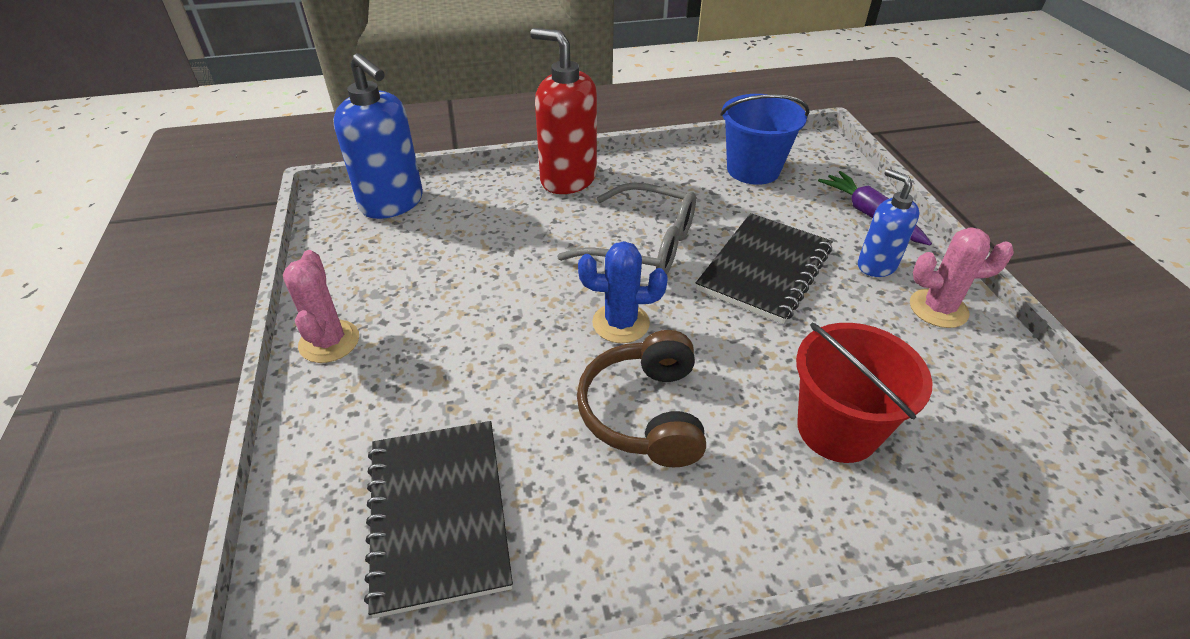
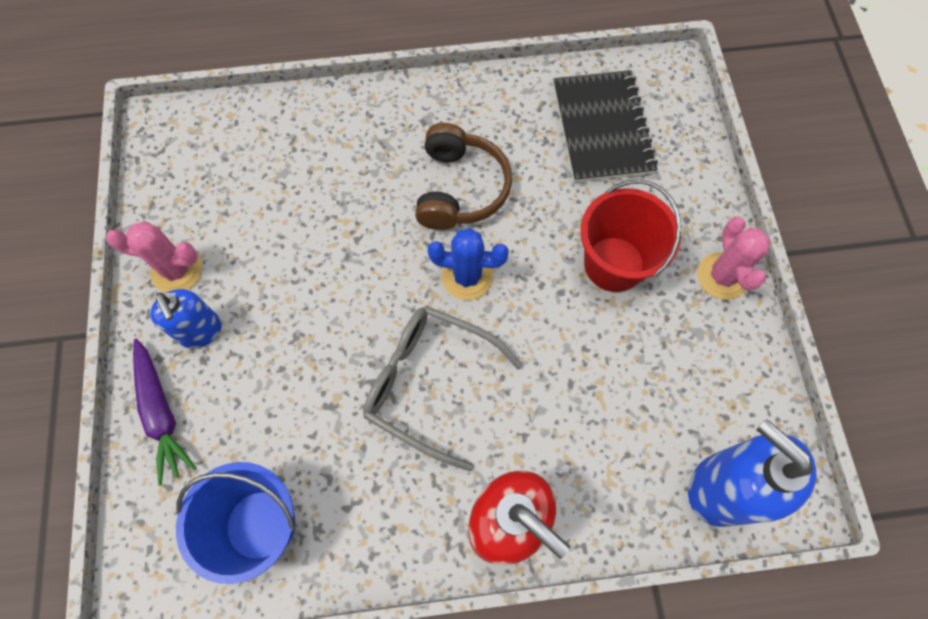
camera: 175 degrees left, 25 degrees up
(765, 269) = (314, 334): black notebook -> none
(837, 429) = (323, 165): red bucket -> red bucket (614, 264)

